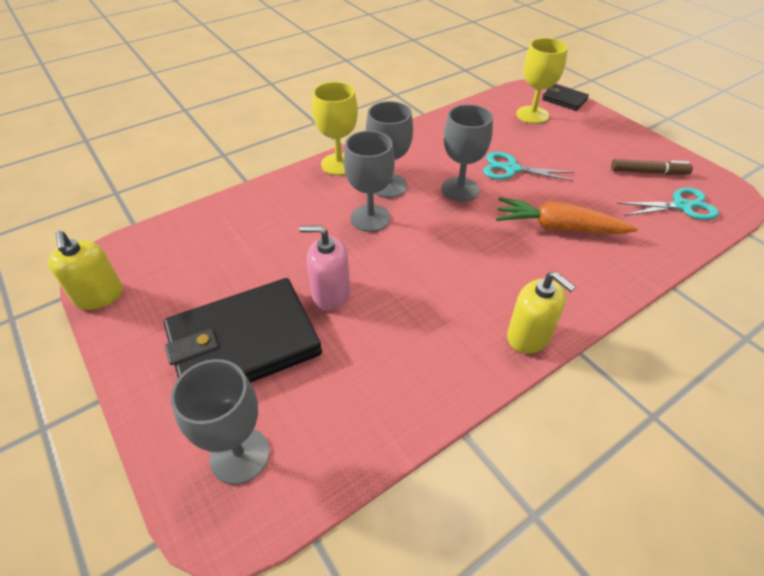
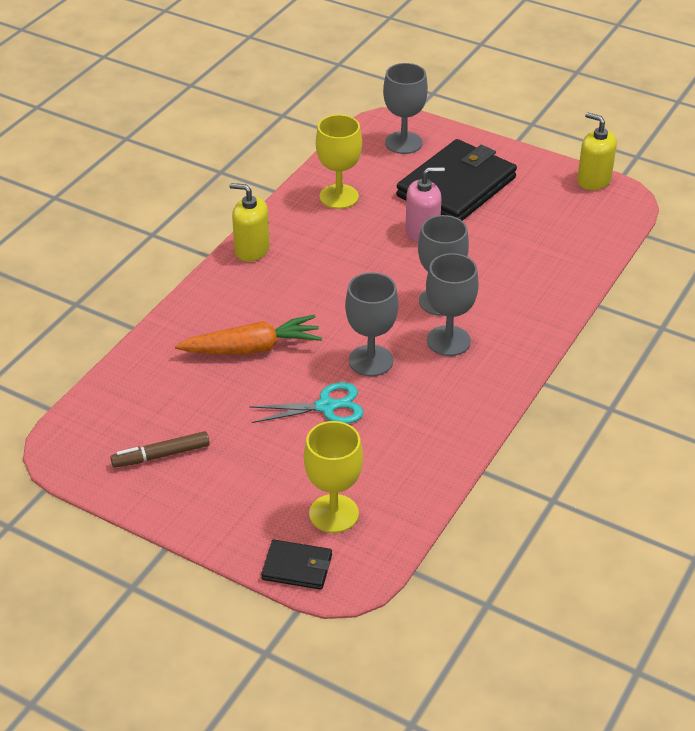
camera: 155 degrees right, 5 degrees down
(339, 164) = (522, 350): yellow goblet -> yellow goblet (339, 197)
(681, 206) = (123, 416): turquoise scissors -> none

